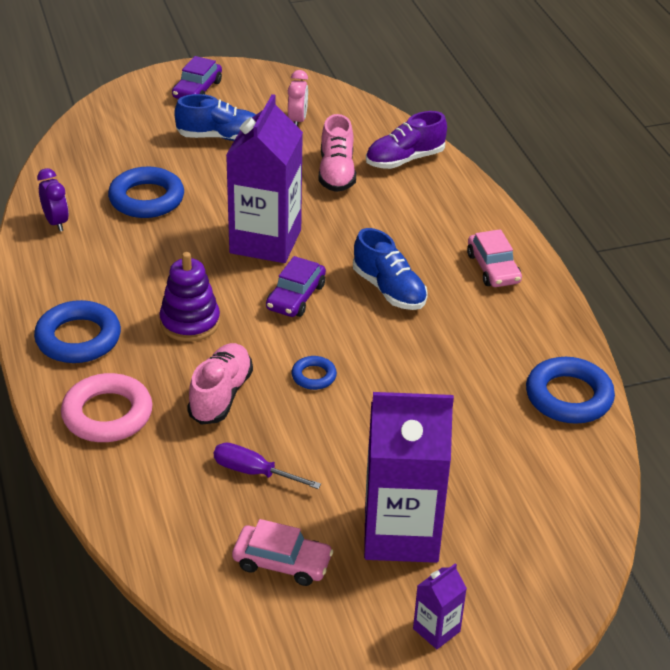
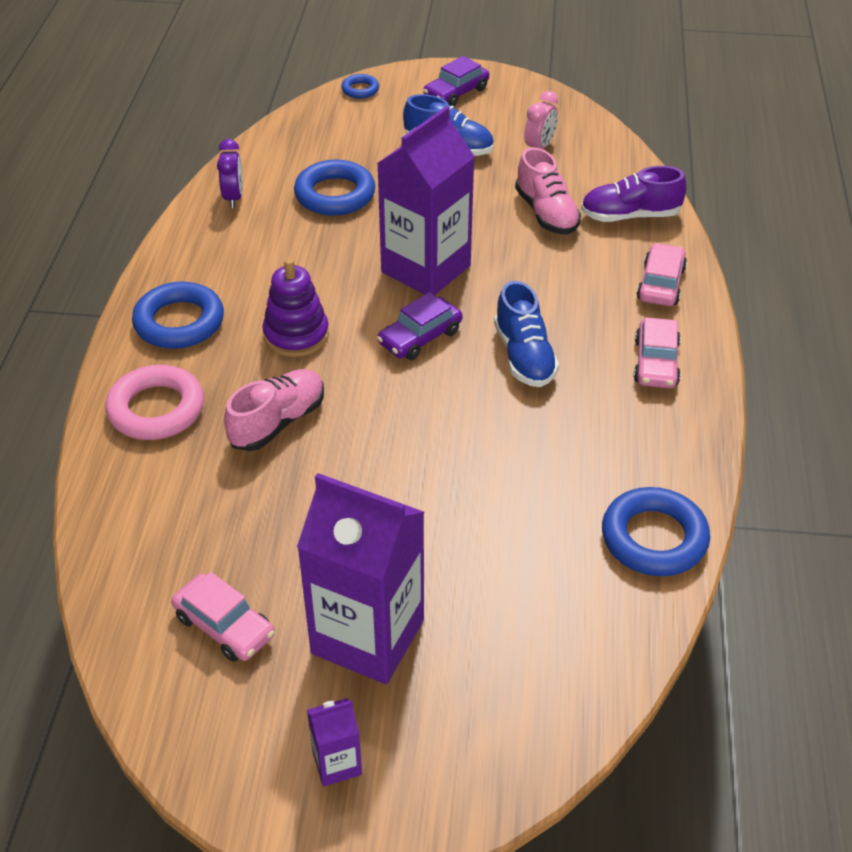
camera: 25 degrees right, 5 degrees up
(254, 472) = (258, 516): purple screwdriver -> none
(314, 376) = (385, 429): blue ring -> blue ring (360, 90)
(336, 173) = (546, 213): pink shoe -> pink shoe turned 45 degrees counterclockwise
(460, 207) = (660, 284): none -> pink car

